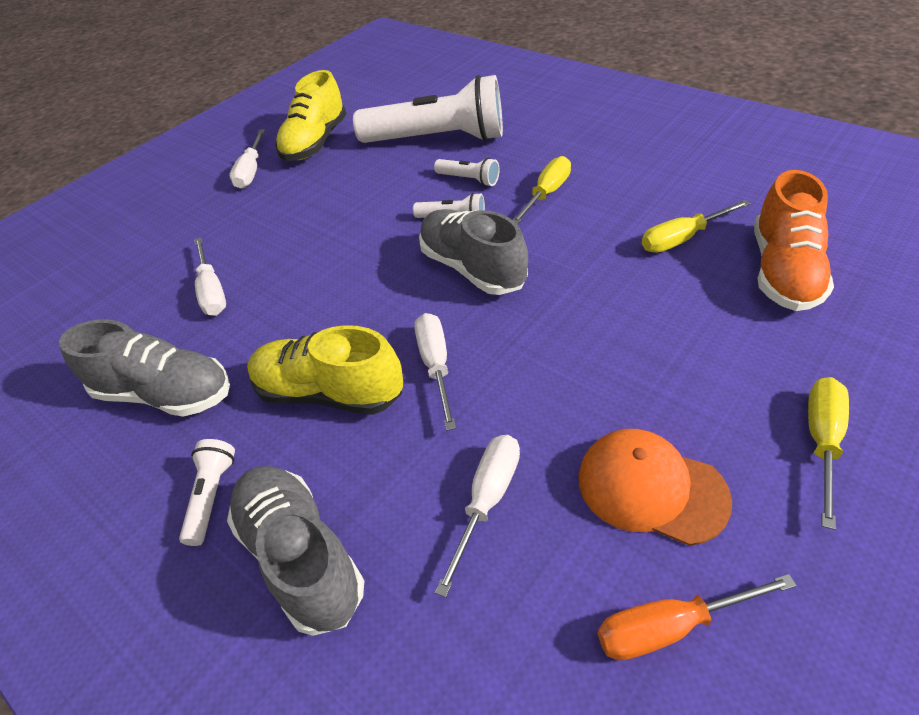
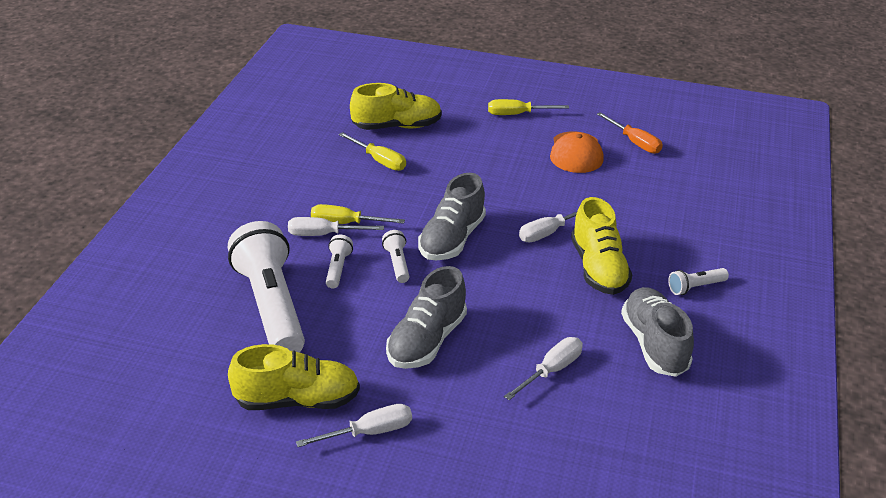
camera: 120 degrees left, 10 degrees down
(301, 556) = (694, 242): grey shoe -> grey shoe (426, 341)
(487, 500) = (619, 195): white screwdriver -> white screwdriver (324, 235)
(783, 271) = (397, 126): orange shoe -> yellow shoe

